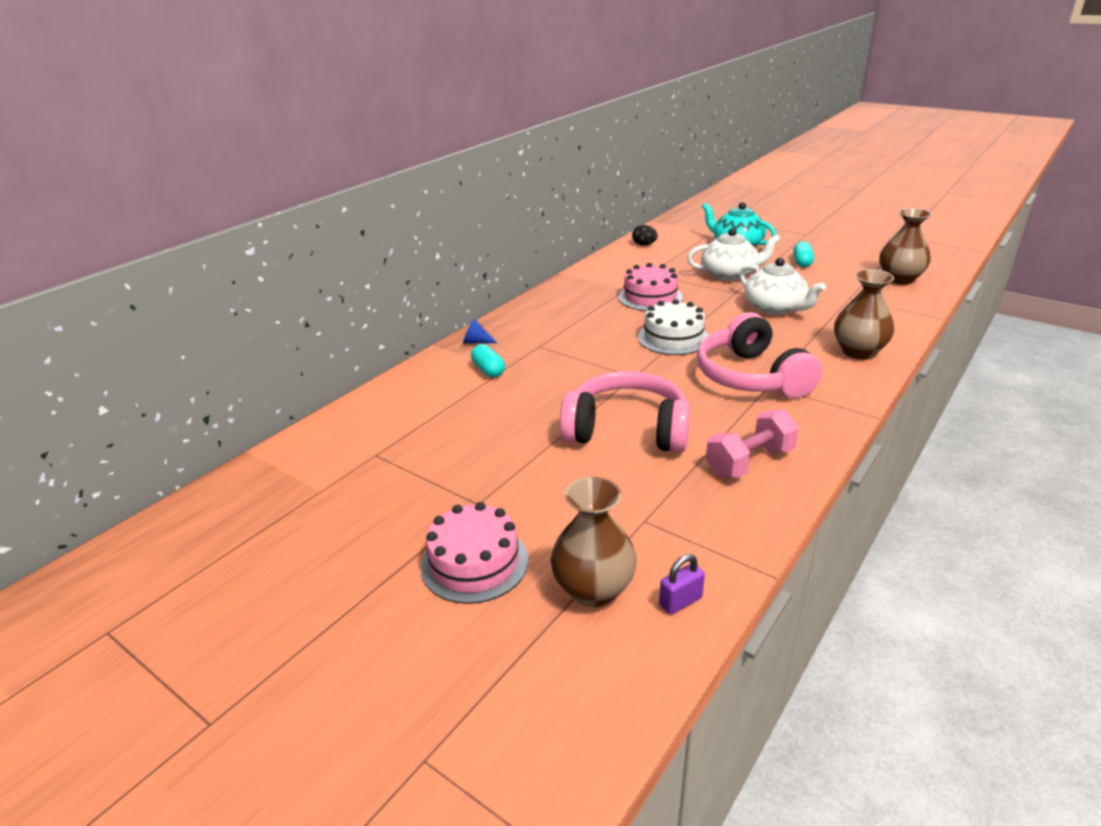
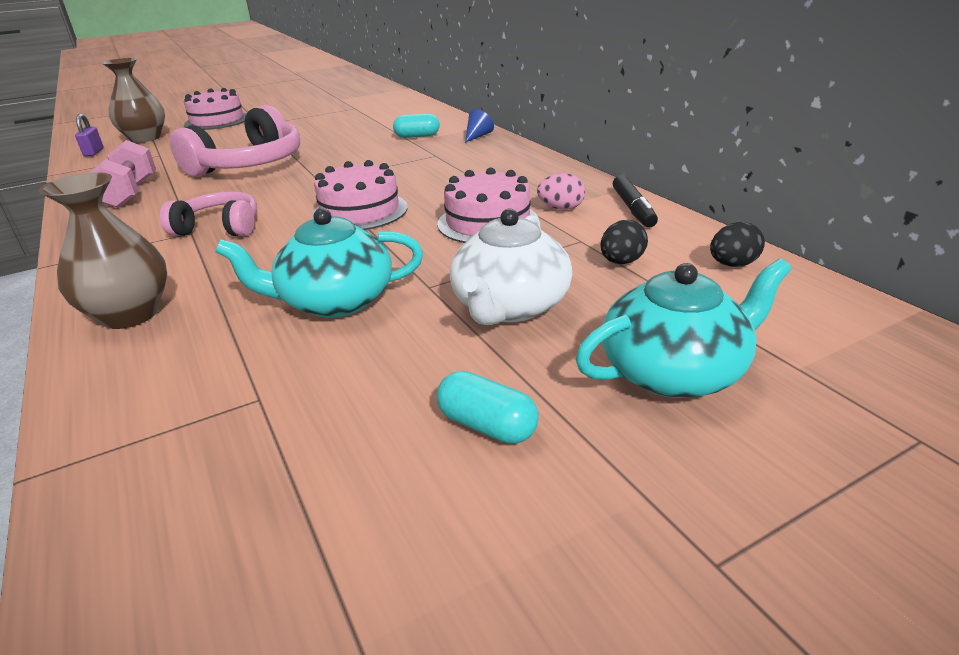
camera: 115 degrees right, 0 degrees up
(597, 268) = (633, 209): none -> black marker
(612, 284) = (561, 208): none -> pink egg
(664, 262) = (621, 262): none -> black egg
(673, 338) = (360, 211): white cake -> pink cake
(751, 377) = (219, 228): pink headphones -> pink headphones, size x0.59
(775, 308) = (334, 301): white teapot -> turquoise teapot
(899, 279) = (217, 554): brown vase -> none

